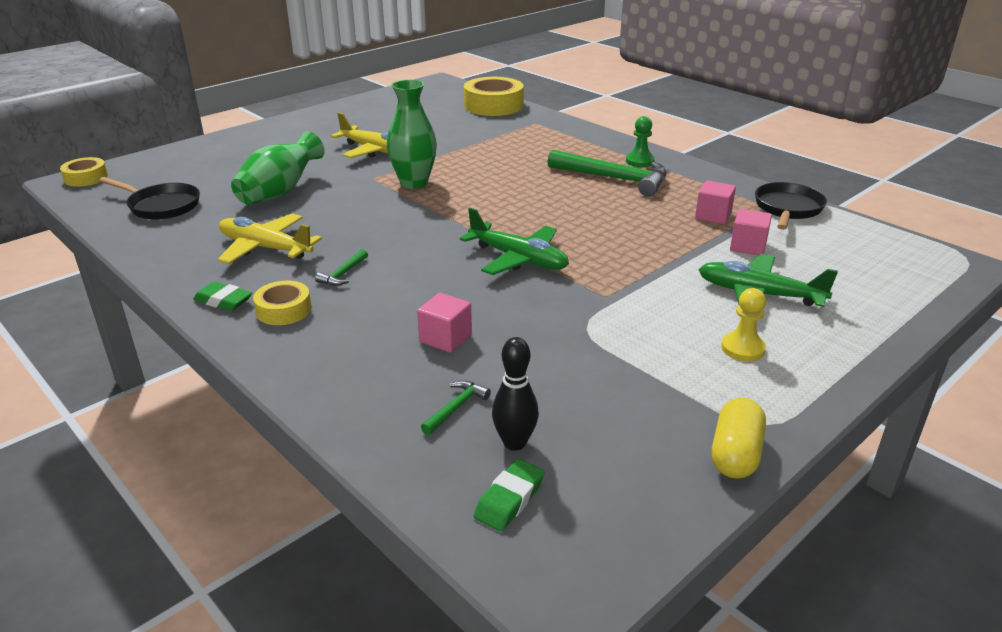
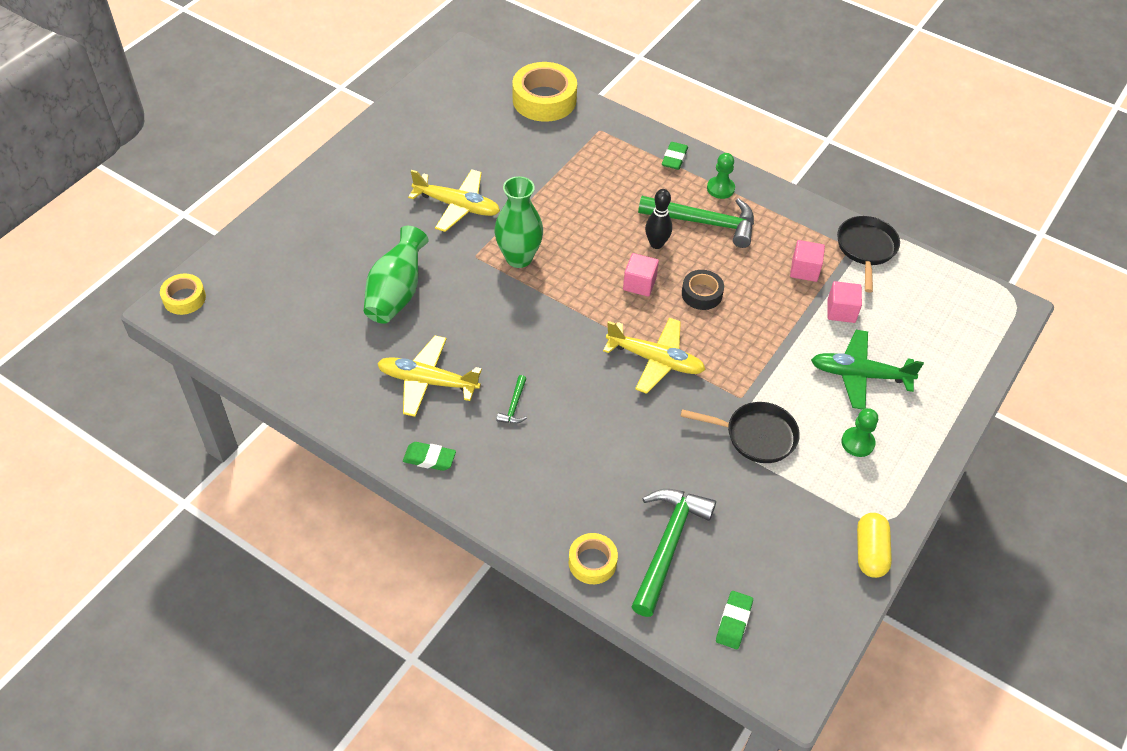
camera: 15 degrees left, 20 degrees up
(161, 206) = (292, 333): black pan -> black pan (756, 436)
(284, 310) = (486, 461): yellow tape -> yellow tape (592, 562)
(445, 338) = (632, 471): pink cube -> pink cube (639, 284)
(456, 407) = (668, 545): green hammer -> green hammer, size x2.29
(514, 443) = (720, 571): black bowling pin -> black bowling pin (656, 244)
(518, 259) = (655, 360): green plane -> yellow plane
(591, 221) = (701, 294): none -> black tape
(600, 142) = (674, 158): none -> green eraser
(742, 348) = (857, 443): yellow pawn -> green pawn

